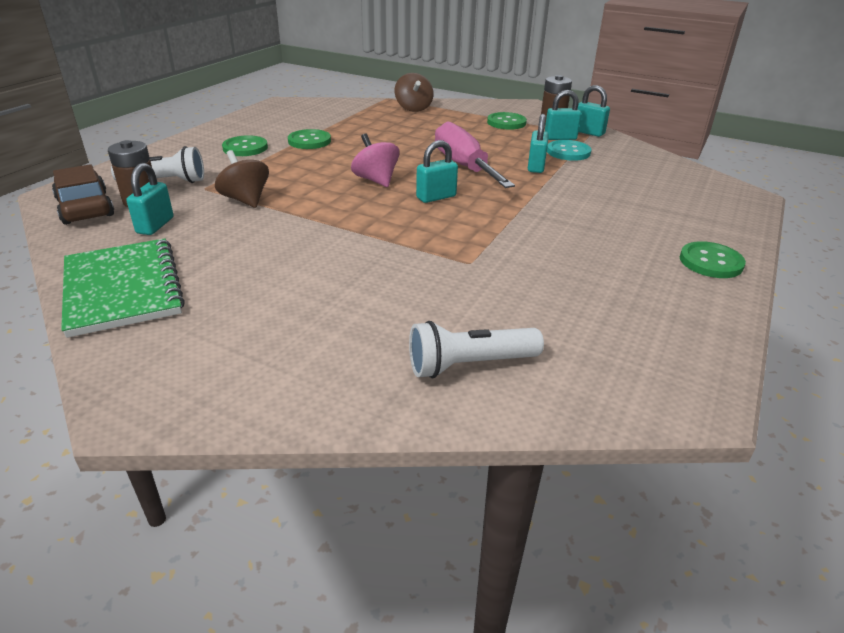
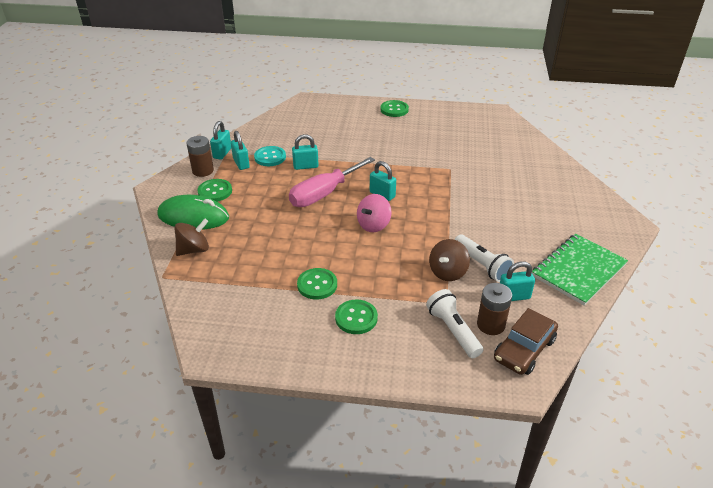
camera: 110 degrees left, 5 degrees up
(466, 112) = (193, 216): none -> green mouse
(469, 365) = (525, 155): white flashlight -> white flashlight (482, 265)

